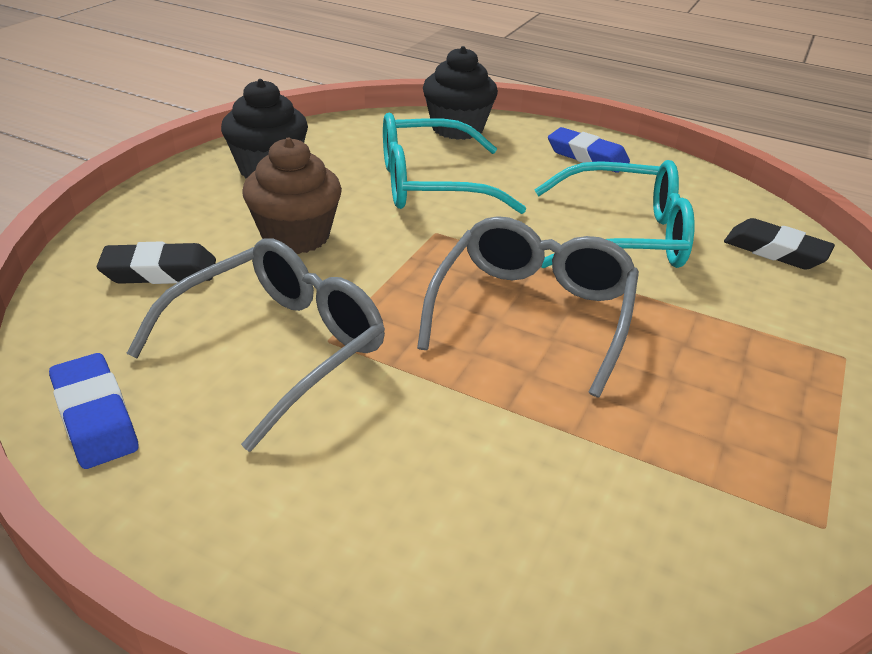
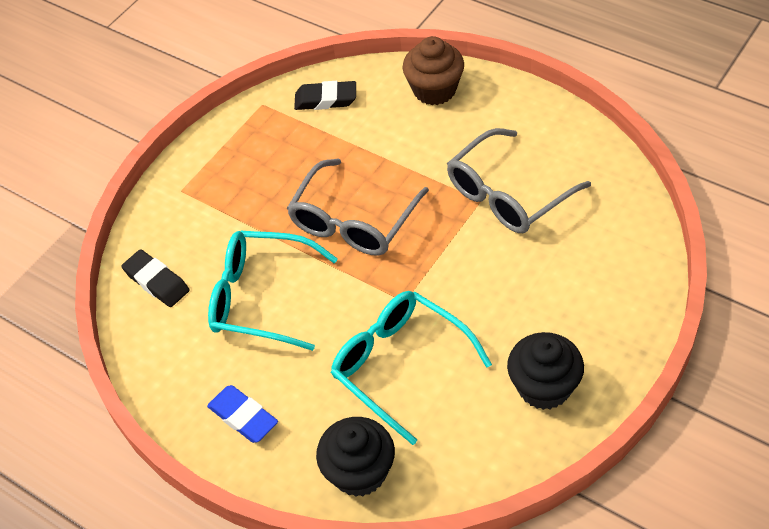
camera: 165 degrees left, 15 degrees up
(95, 417) = (593, 152): blue eraser -> none
(160, 271) = (596, 255): black eraser -> black eraser (326, 99)
(296, 236) = (509, 294): brown cupcake -> brown cupcake (434, 90)
(430, 184) = (400, 365): turquoise glasses -> turquoise glasses turned 135 degrees counterclockwise

